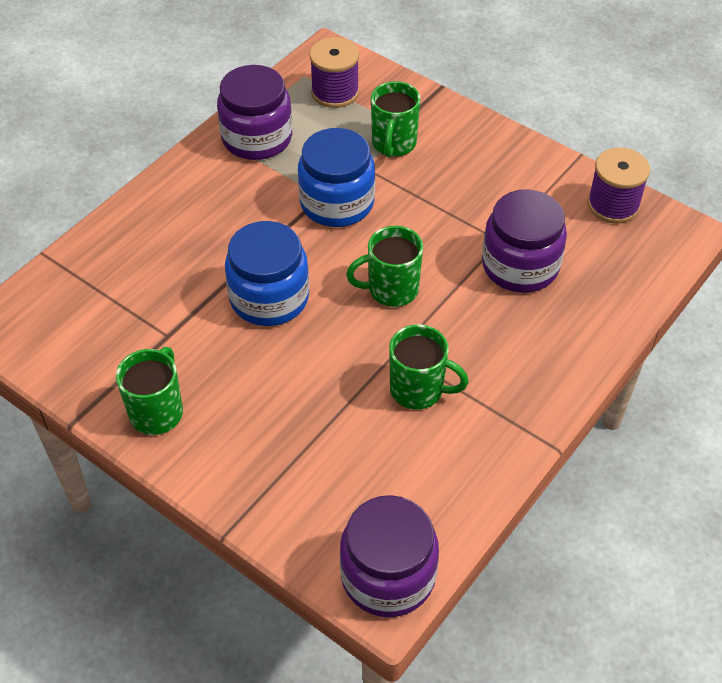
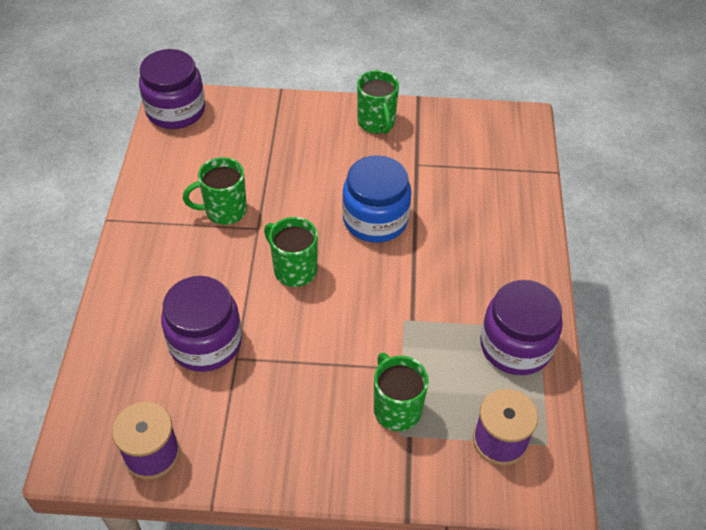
camera: 145 degrees right, 0 degrees up
(337, 203) = (394, 320): blue jar -> none
(391, 290) = (294, 269): green mug -> green mug turned 90 degrees counterclockwise

